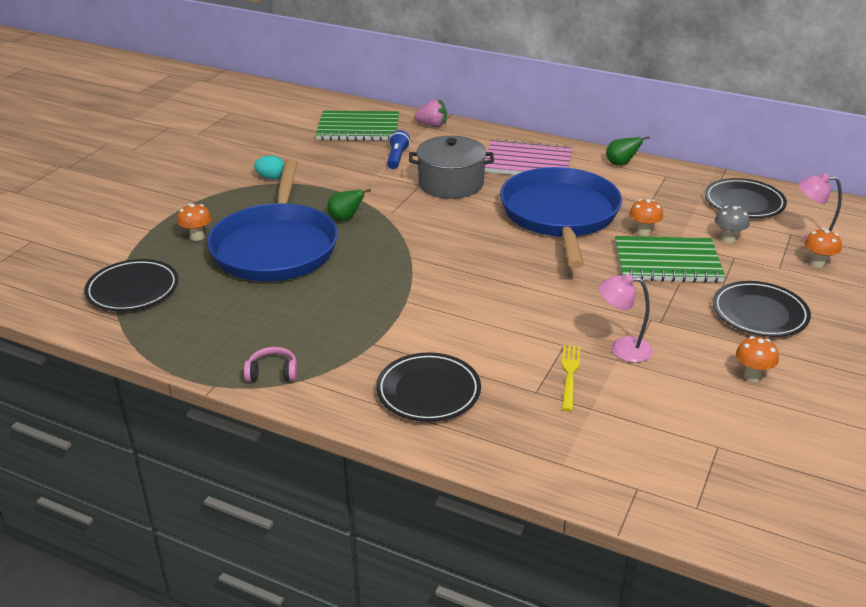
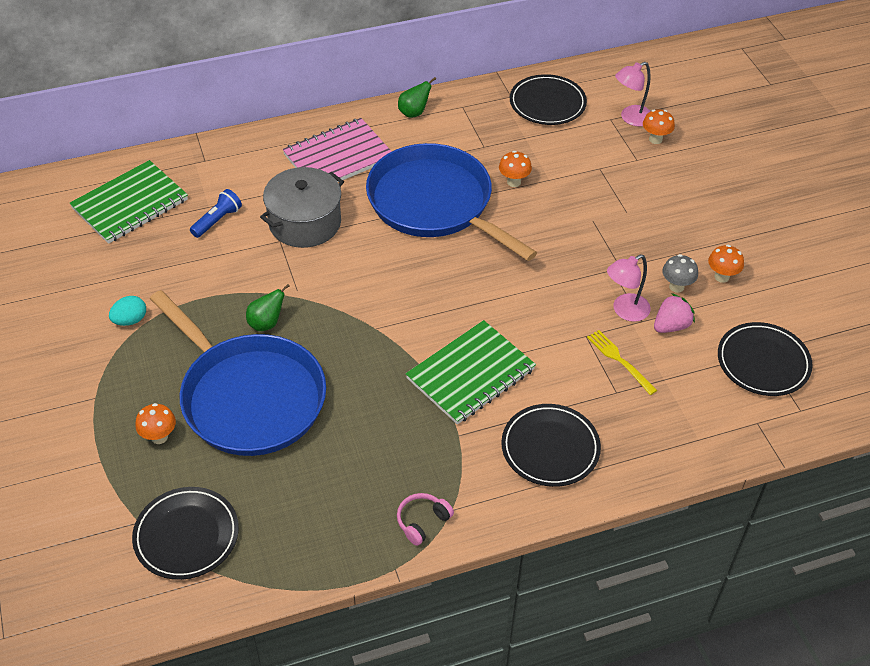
camera: 45 degrees left, 15 degrees up
(397, 158) = (217, 220): blue flashlight -> blue flashlight turned 75 degrees clockwise
(432, 125) = (196, 158): pink strawberry -> pink strawberry (671, 326)
(667, 262) = (563, 204): green notebook -> green notebook (471, 374)
(728, 239) = (577, 151): grey mushroom -> grey mushroom (676, 287)
(759, 313) = (669, 215): black plate -> black plate (763, 362)

